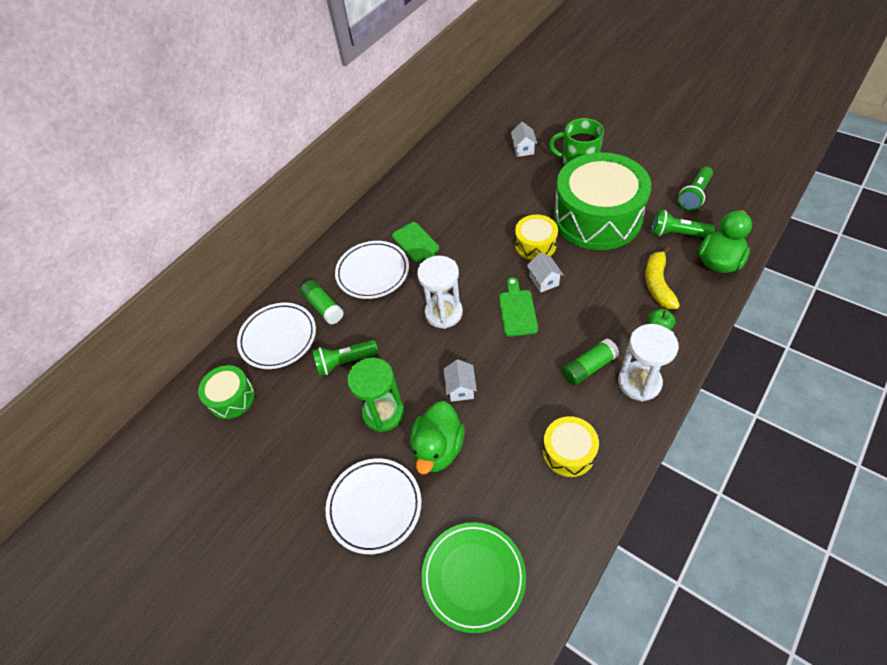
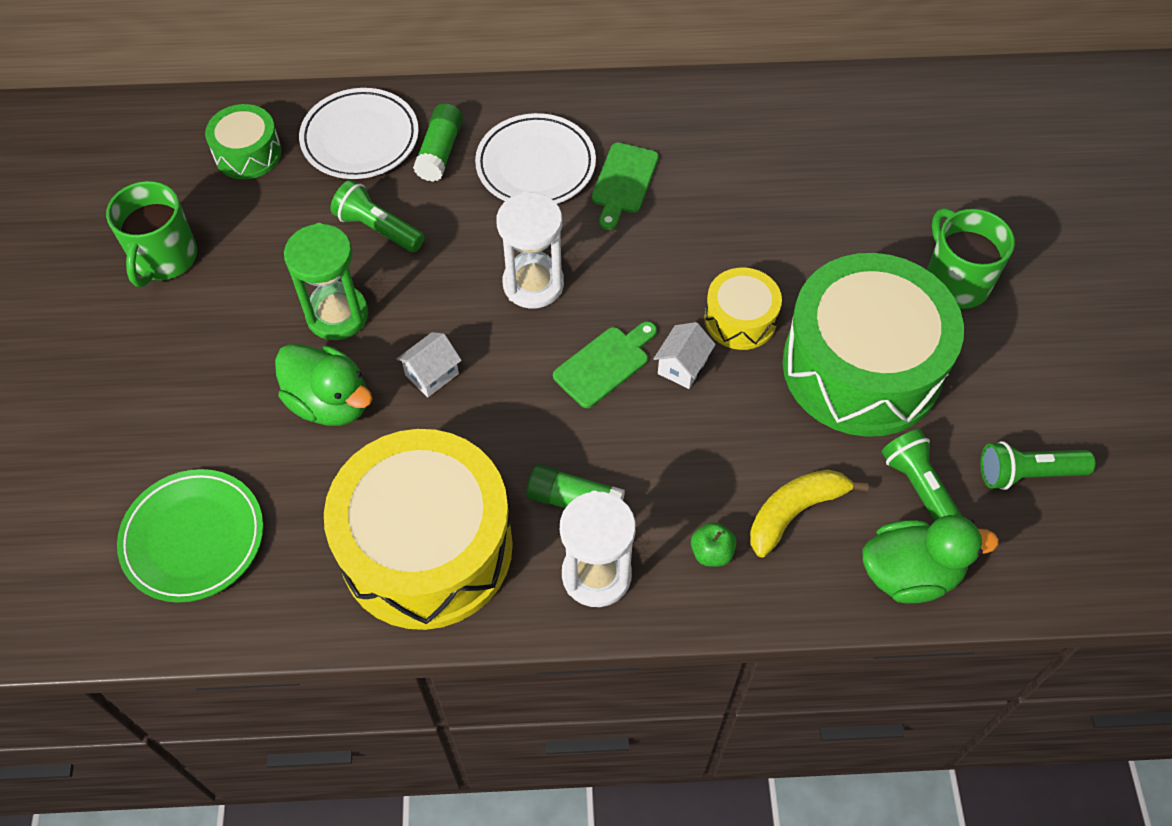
camera: 45 degrees right, 5 degrees up
(260, 483) = (164, 258): none -> green mug
(374, 506) = (212, 386): white plate -> none
(438, 448) = (330, 402): green duck -> green duck turned 120 degrees counterclockwise
(523, 149) = (920, 195): white house -> none
(568, 452) = (426, 547): yellow drum -> yellow drum, size x2.14

